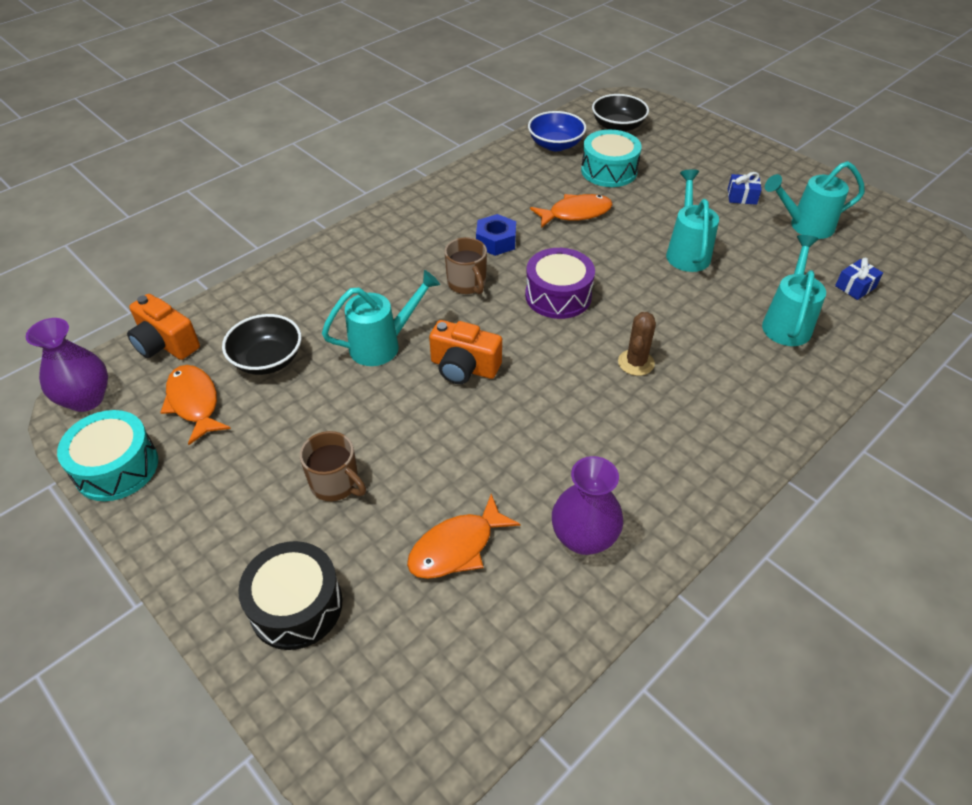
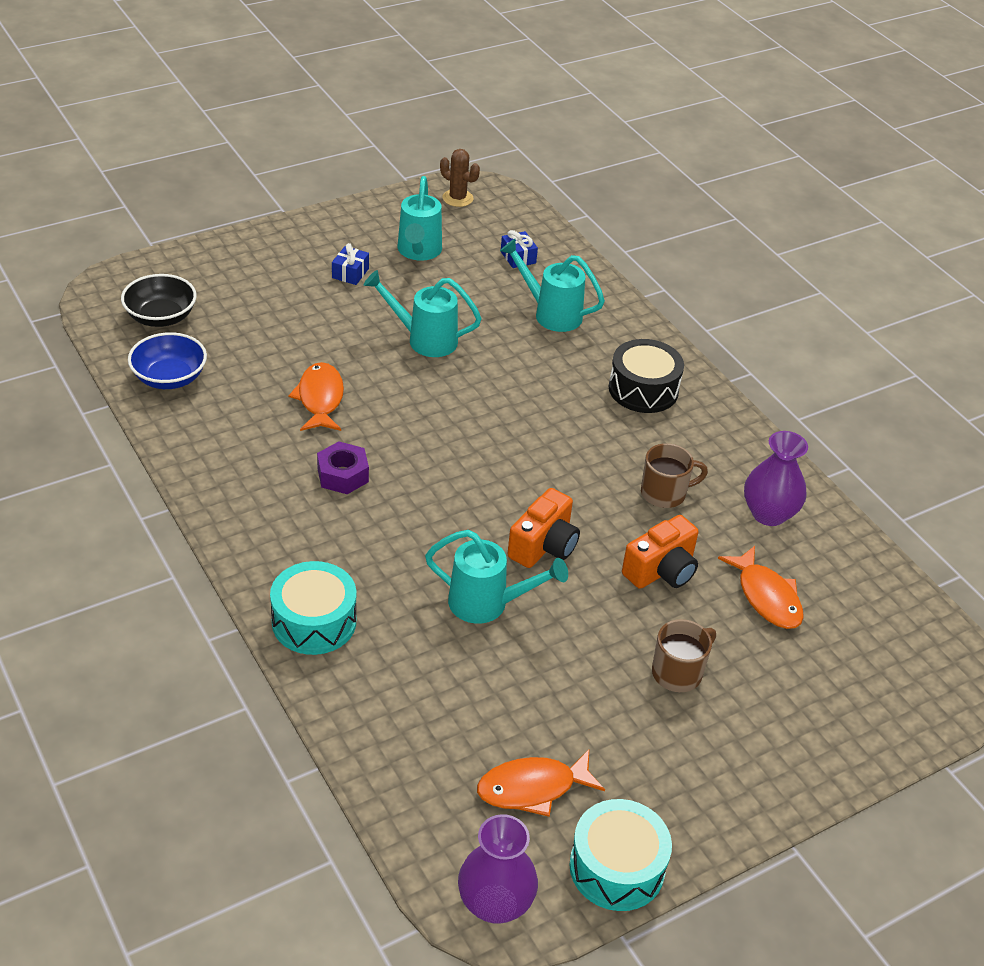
camera: 80 degrees left, 5 degrees down
(165, 344) = (418, 815): orange camera -> orange camera (661, 570)
(267, 360) = (480, 712): black bowl -> none
(296, 606) = (814, 719): black drum -> black drum (643, 389)
(383, 345) = (488, 604): turquoise watering can -> turquoise watering can turned 120 degrees clockwise
(467, 283) = (409, 515): brown mug -> brown mug (664, 493)
(496, 241) = (343, 475): blue nut -> purple nut
(558, 296) = (457, 449): purple drum -> none
(609, 171) = (250, 350): turquoise drum -> turquoise drum (314, 621)
(636, 363) = (573, 423): brown cactus -> brown cactus (457, 198)

